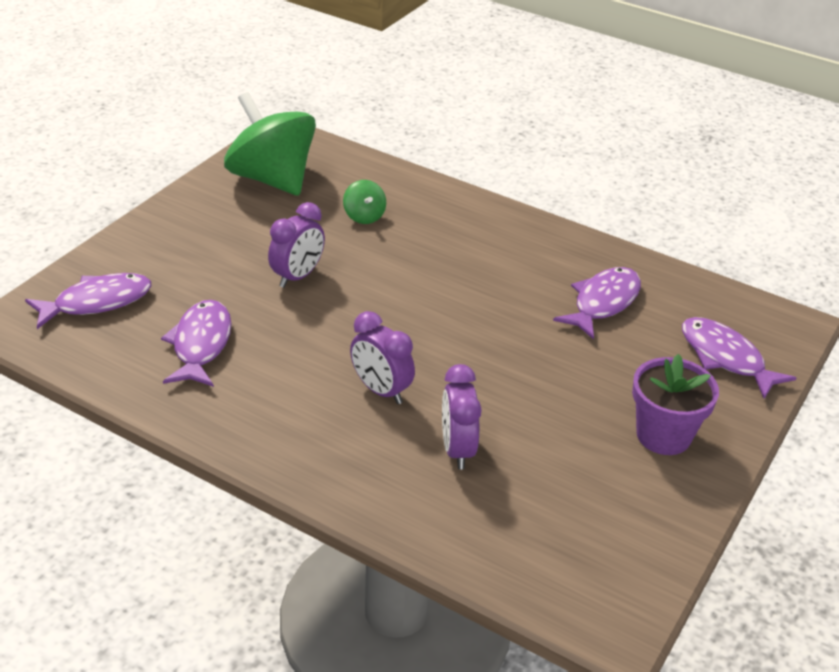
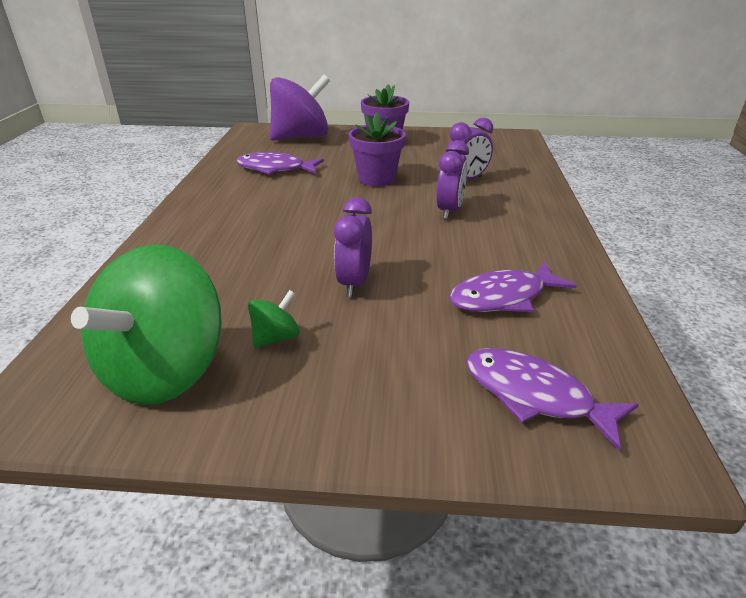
camera: 115 degrees left, 5 degrees down
(297, 276) = (354, 283): purple clock -> purple clock turned 90 degrees counterclockwise
(364, 216) = (219, 280): green spinning top -> green spinning top (276, 337)
(516, 372) = (376, 179): none -> purple flower pot
(725, 358) = (301, 137): purple fish -> purple spinning top

